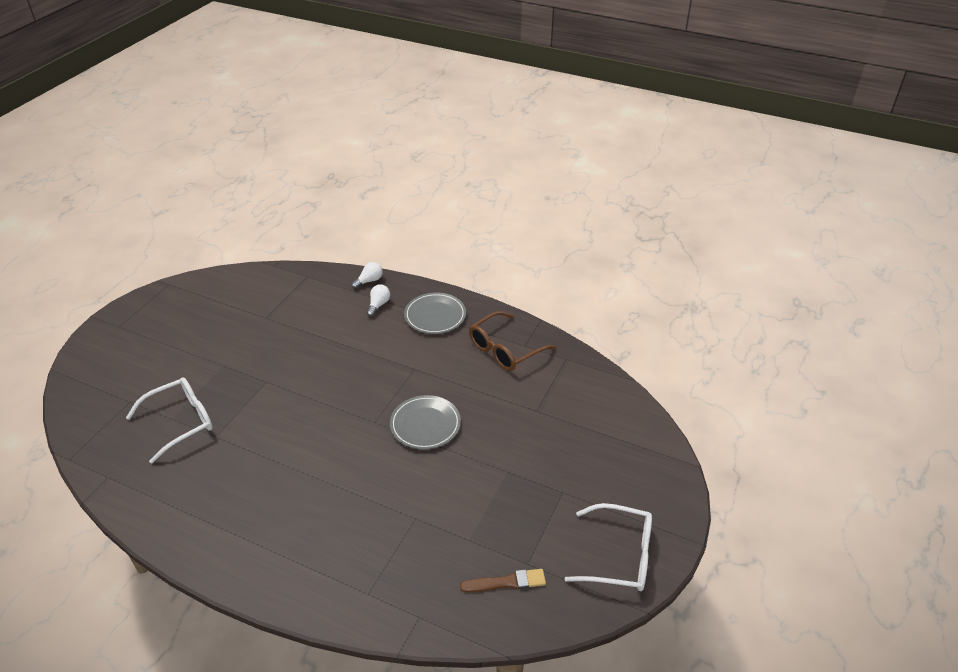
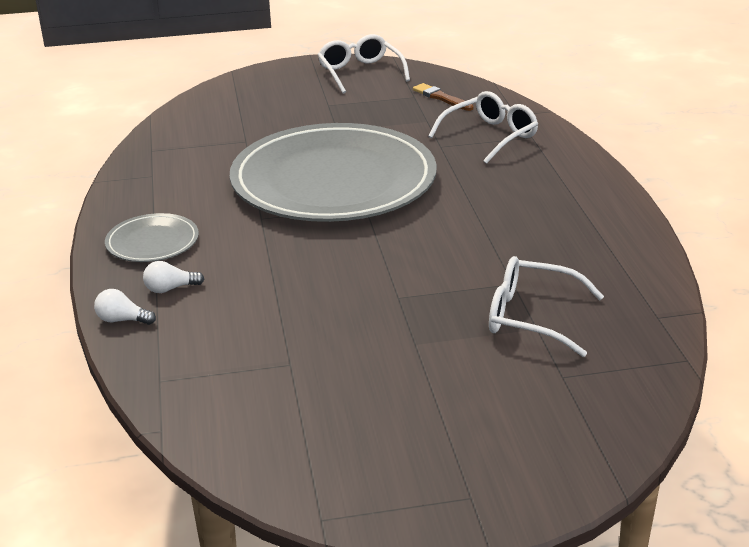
camera: 125 degrees left, 10 degrees down
(398, 563) = (490, 136): none -> white glasses
(425, 424) = (333, 181): grey plate -> grey plate, size x2.42
(505, 349) = (171, 182): brown glasses -> none

